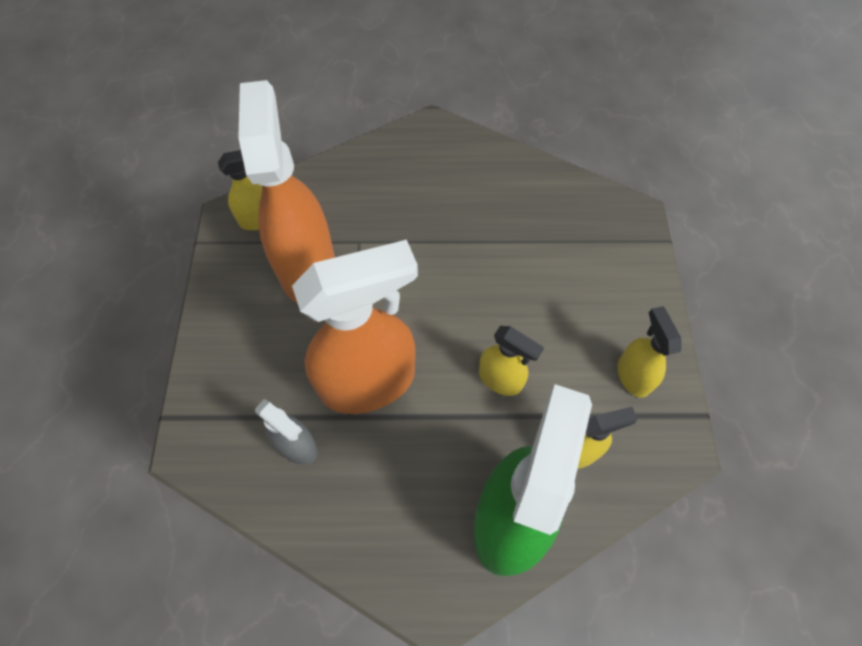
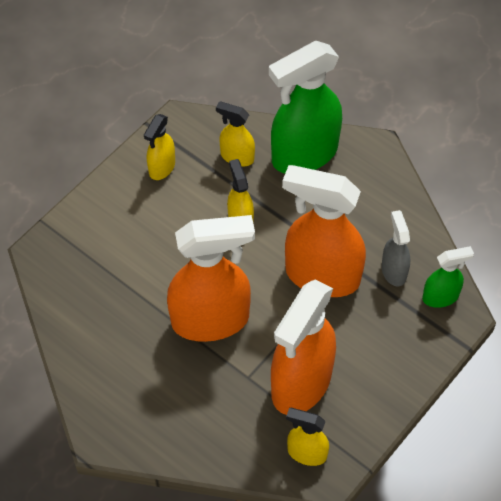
camera: 140 degrees left, 5 degrees down
(225, 454) = (440, 297): none -> green spray bottle
(434, 264) = (211, 320): none -> orange spray bottle

